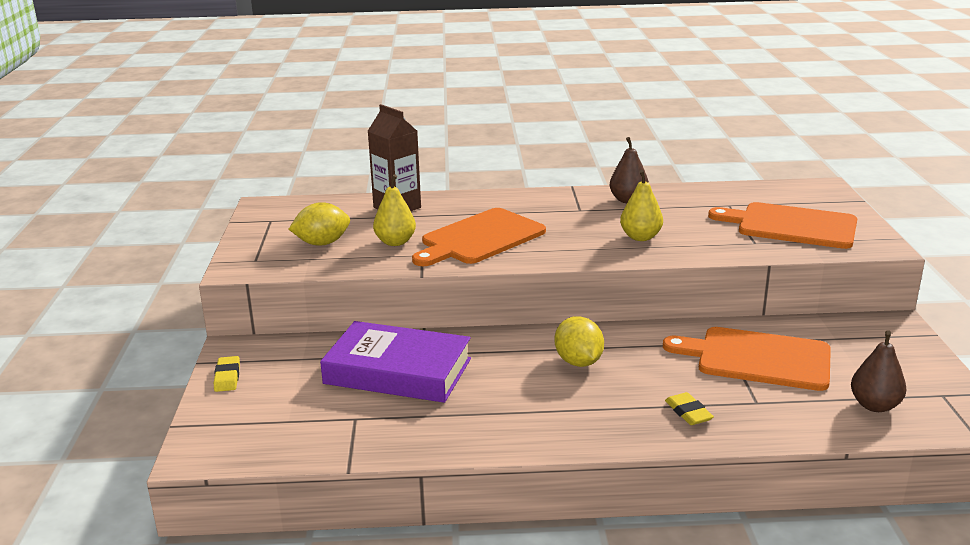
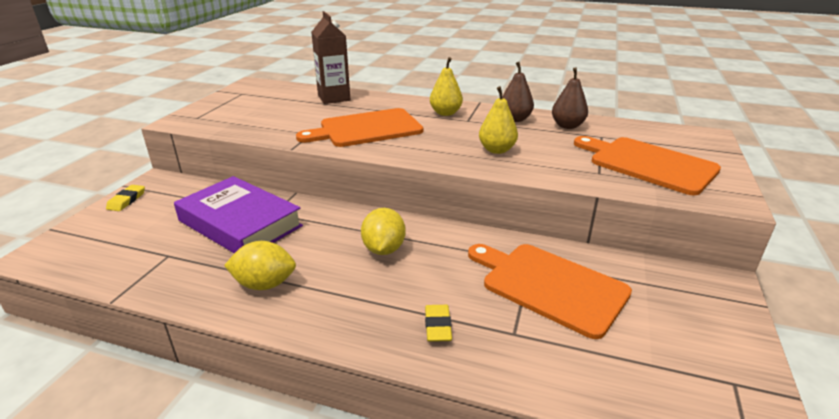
camera: 20 degrees right, 5 degrees up
(322, 243) = (253, 114): yellow lemon -> yellow lemon (264, 284)
(395, 242) = (303, 121): yellow pear -> yellow pear (445, 113)
(874, 405) = (642, 374): brown pear -> brown pear (567, 126)

